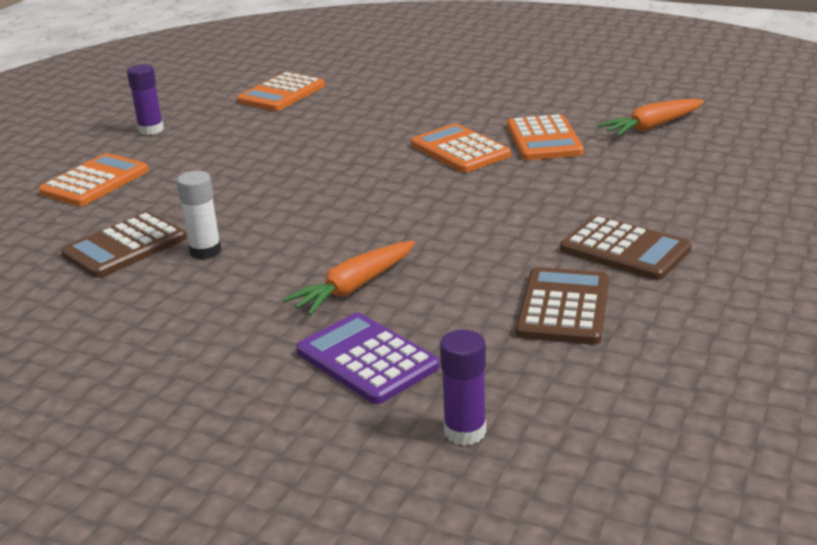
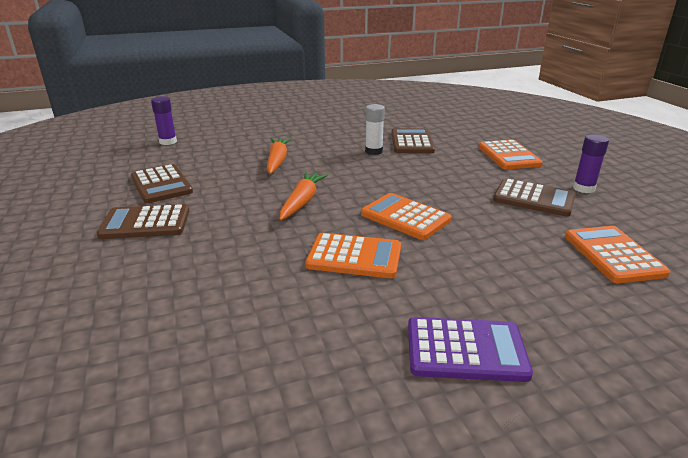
camera: 135 degrees right, 0 degrees up
(215, 138) = (533, 198): none -> brown calculator
(367, 359) = (232, 145): purple calculator -> purple calculator (466, 350)
(544, 139) = (300, 300): orange calculator -> orange calculator (405, 217)
(652, 127) = (201, 375): orange carrot -> orange carrot (302, 202)

